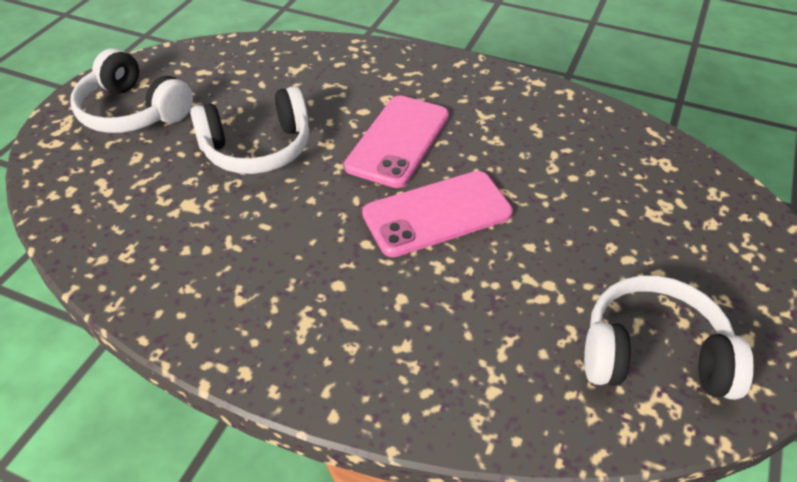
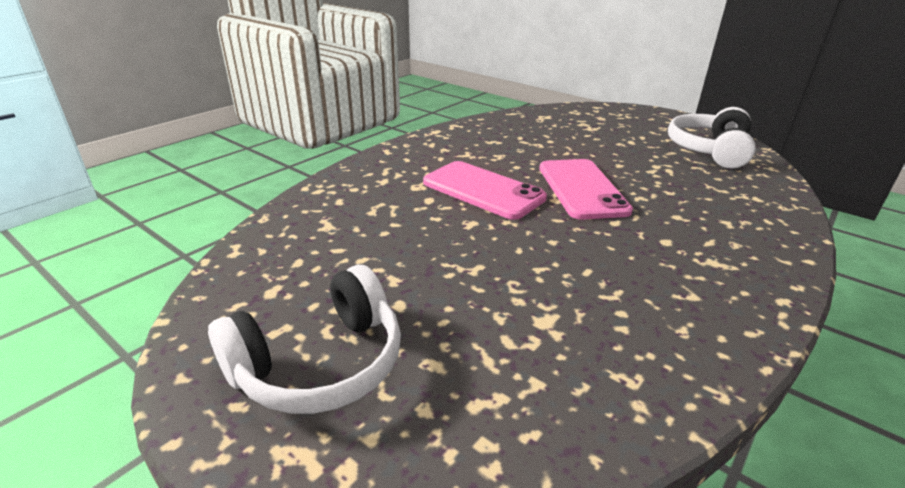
camera: 75 degrees left, 15 degrees down
(257, 148) = (460, 263): white headphones -> none

